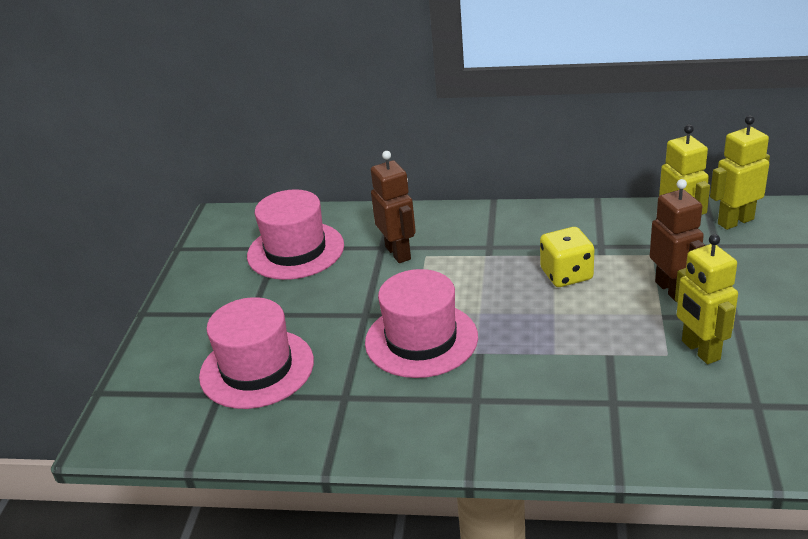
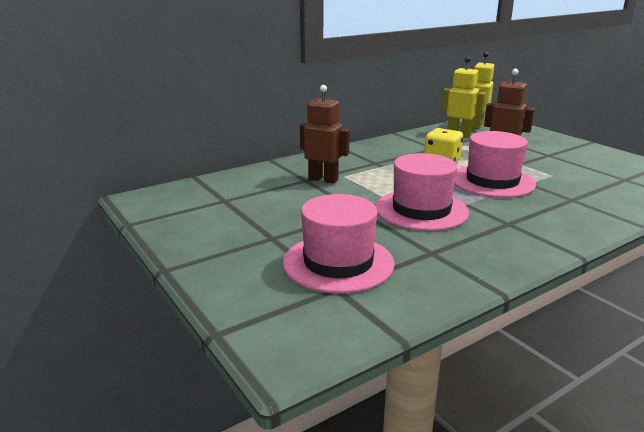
camera: 45 degrees left, 10 degrees down
(295, 250) = (243, 198): pink hat -> pink hat (492, 181)
(700, 350) = (562, 169): yellow robot -> none

